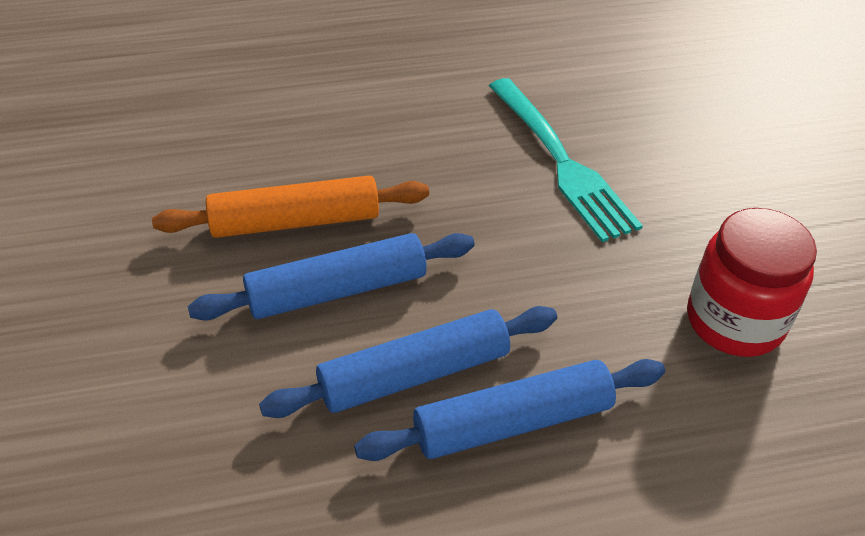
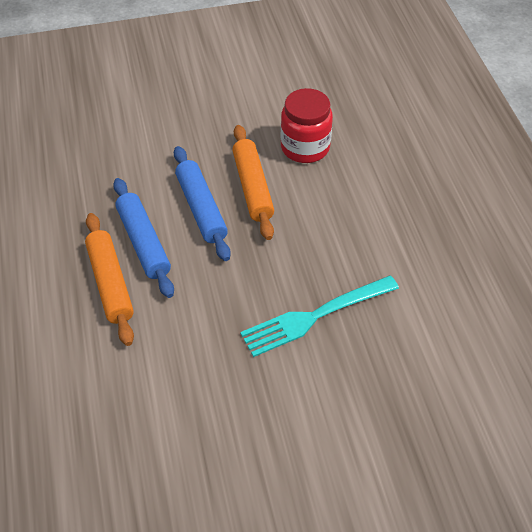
camera: 90 degrees right, 5 degrees up
(512, 422) = (110, 283): blue rolling pin -> orange rolling pin
(734, 321) = (173, 398): red jar -> red jar (305, 147)

